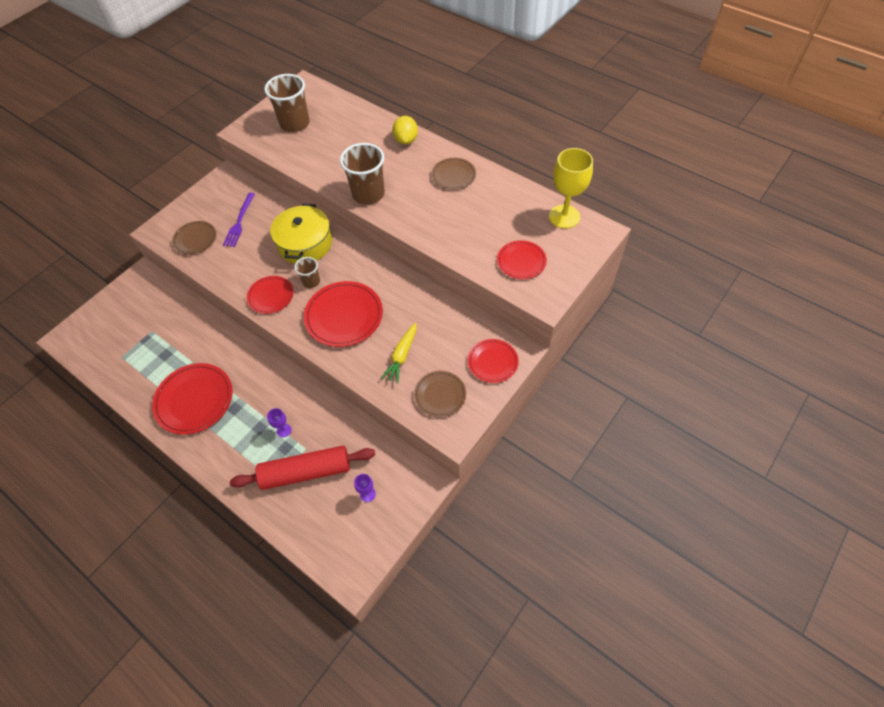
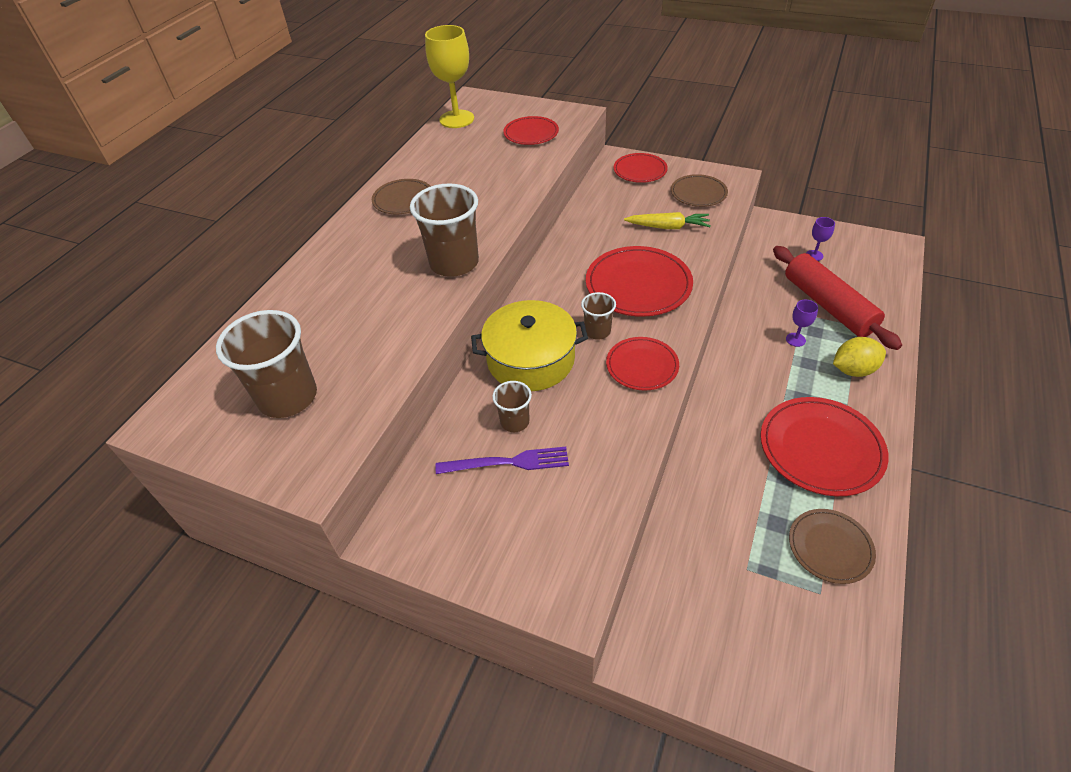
camera: 105 degrees left, 10 degrees down
(195, 239) = (568, 516): brown plate -> brown plate (830, 547)
(263, 229) = (514, 422): none -> brown cup
(406, 140) = (332, 254): yellow lemon -> yellow lemon (853, 370)

